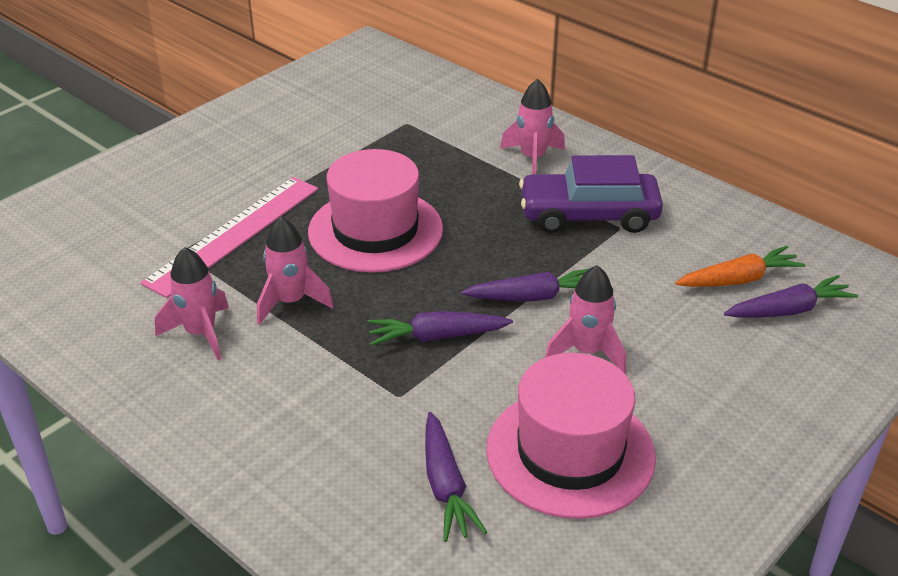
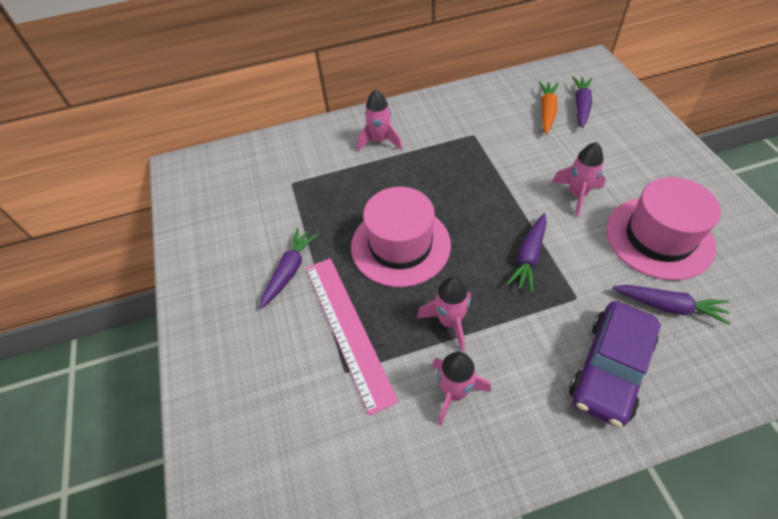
camera: 55 degrees left, 15 degrees up
(533, 297) = (515, 197): purple carrot -> purple carrot (289, 271)
(588, 215) = (454, 142): purple car -> purple car (610, 369)

